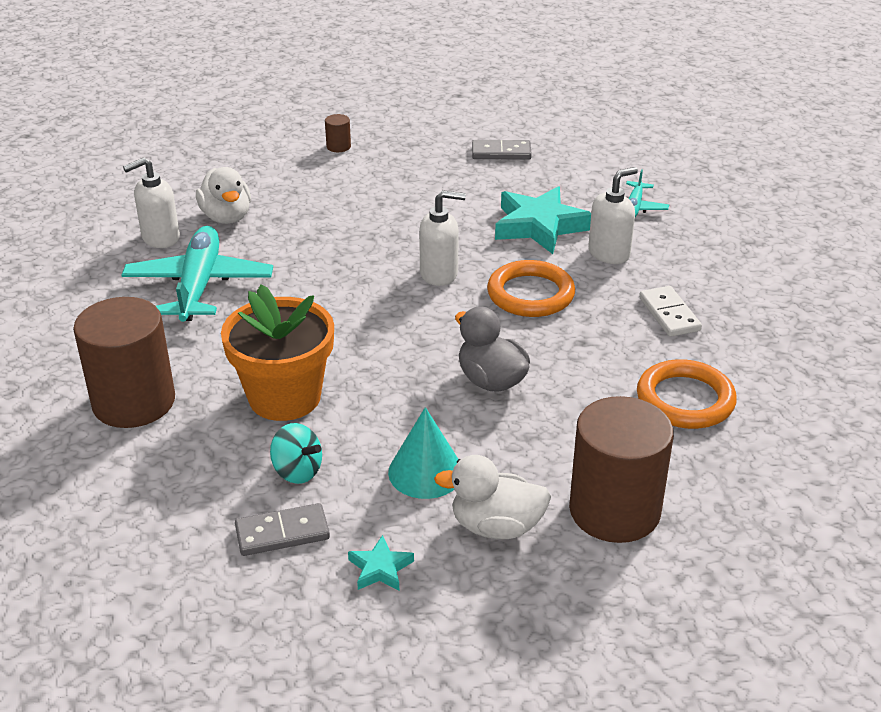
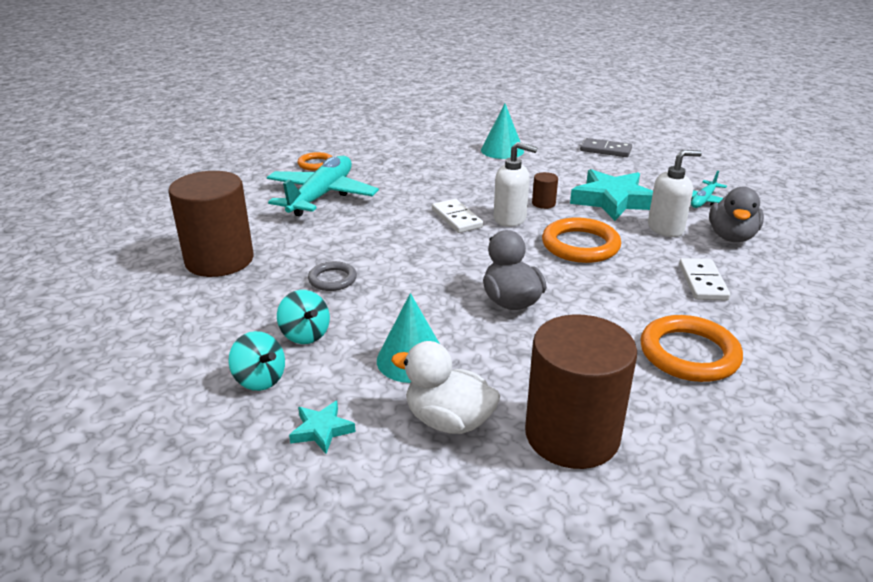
camera: 20 degrees right, 5 degrees down
(160, 238) = (316, 164): white soap dispenser -> orange ring
(226, 217) = (371, 159): white duck -> none
(282, 533) = (260, 379): grey domino -> turquoise spinning top
(284, 397) = (332, 279): orange flower pot -> grey ring
(338, 146) = (480, 130): brown cylinder -> brown cylinder (543, 203)
(379, 286) = (457, 218): none -> white domino
(381, 174) = (502, 150): none -> turquoise cone
(678, 251) = (731, 237): none -> grey duck

